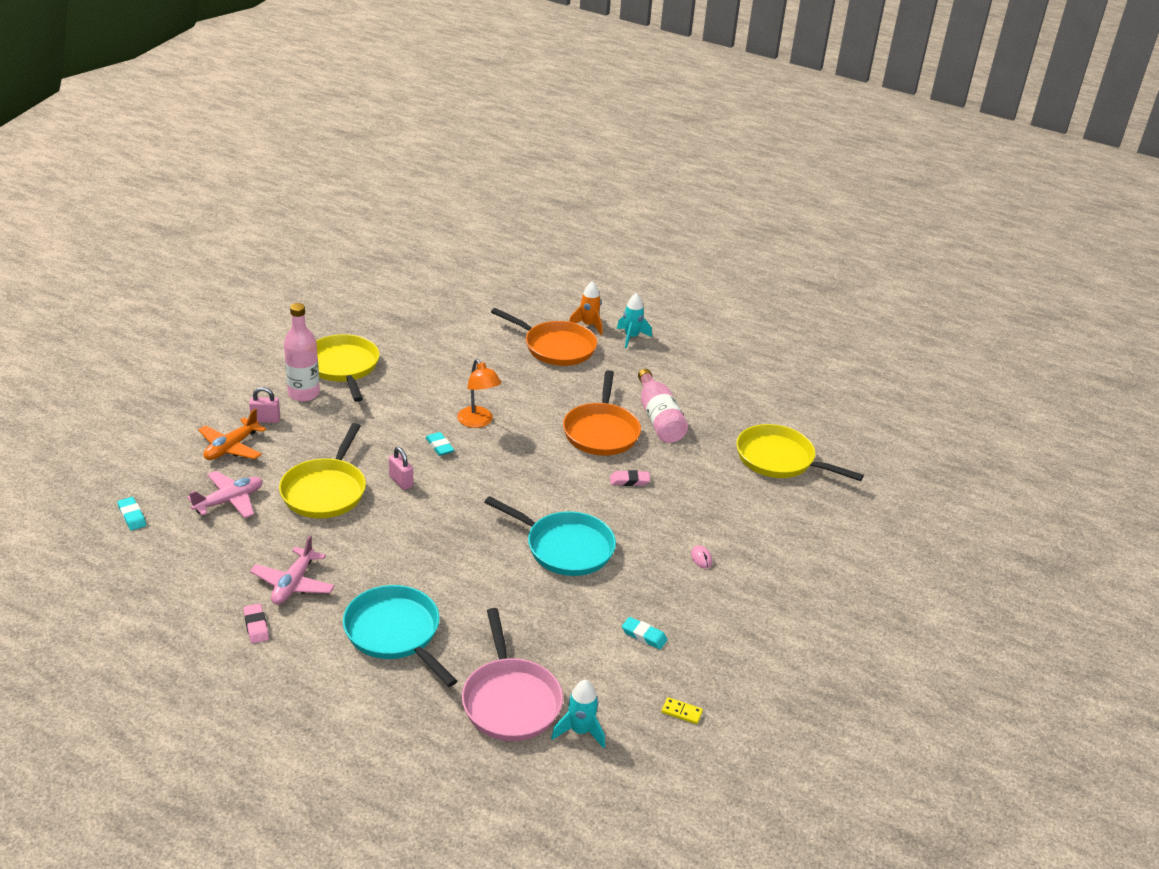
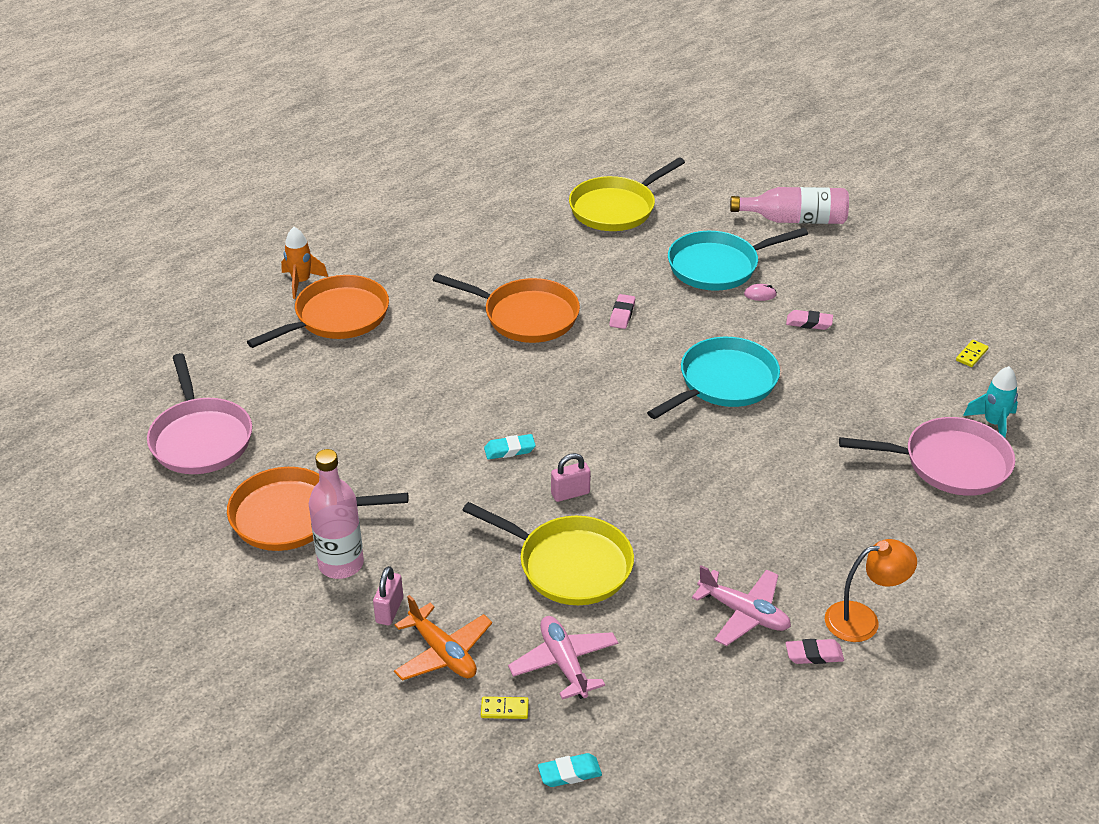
camera: 70 degrees left, 5 degrees up
(185, 481) = (504, 709): none -> yellow domino
(343, 367) = (292, 516): yellow pan -> orange pan
(395, 633) = (841, 534): turquoise pan -> turquoise pan (718, 266)
(406, 319) = (200, 438): none -> pink pan
(478, 422) = (470, 409): orange lamp -> orange lamp (863, 620)
(631, 337) = (344, 255): turquoise rocket -> none
(644, 636) = (867, 356): turquoise eraser -> none
(659, 418) = (516, 270): pink bottle -> pink bottle (794, 219)
(675, 593) = (809, 323): none -> pink eraser

